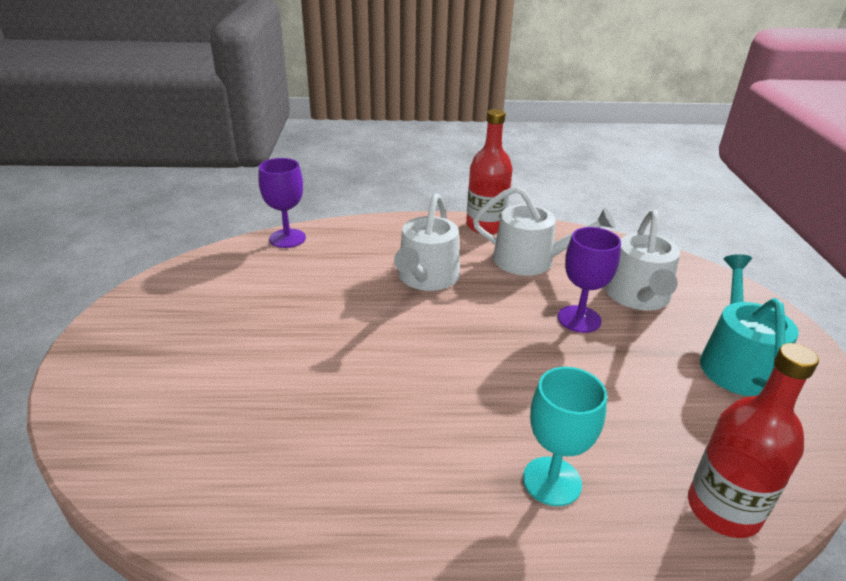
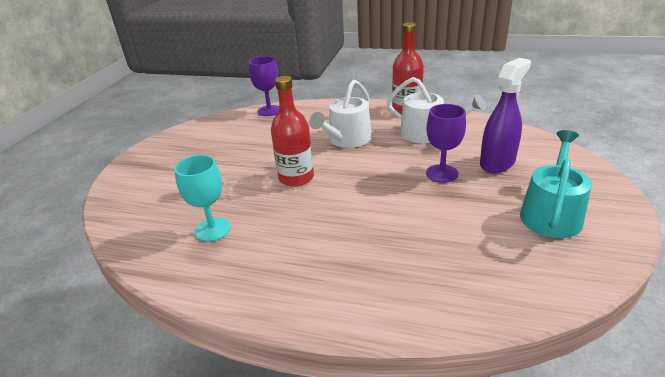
camera: 20 degrees right, 0 degrees up
(552, 481) = (364, 267): turquoise goblet -> turquoise goblet (212, 230)
(638, 297) = (497, 163): white watering can -> purple spray bottle
(723, 509) = (479, 303): red bottle -> red bottle (296, 178)

